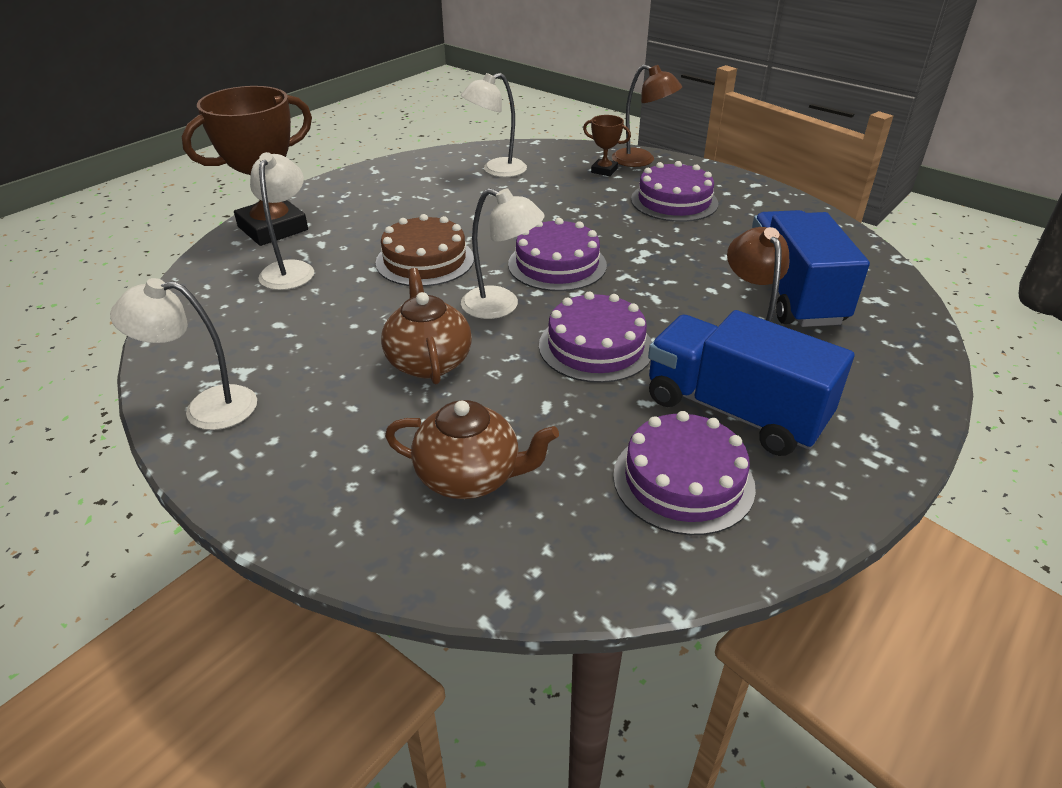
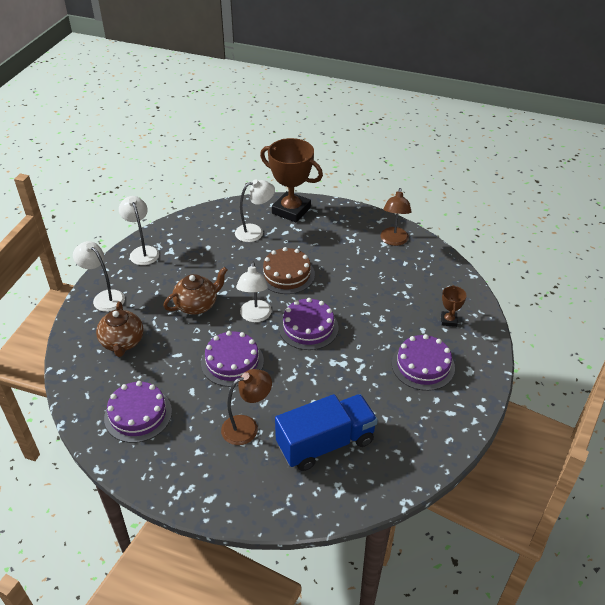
camera: 70 degrees right, 5 degrees up
(496, 170) = (414, 270): white lamp -> white lamp (104, 297)
(641, 160) = (479, 336): brown lamp -> brown lamp (393, 241)
(734, 411) = (195, 427): blue truck -> none

